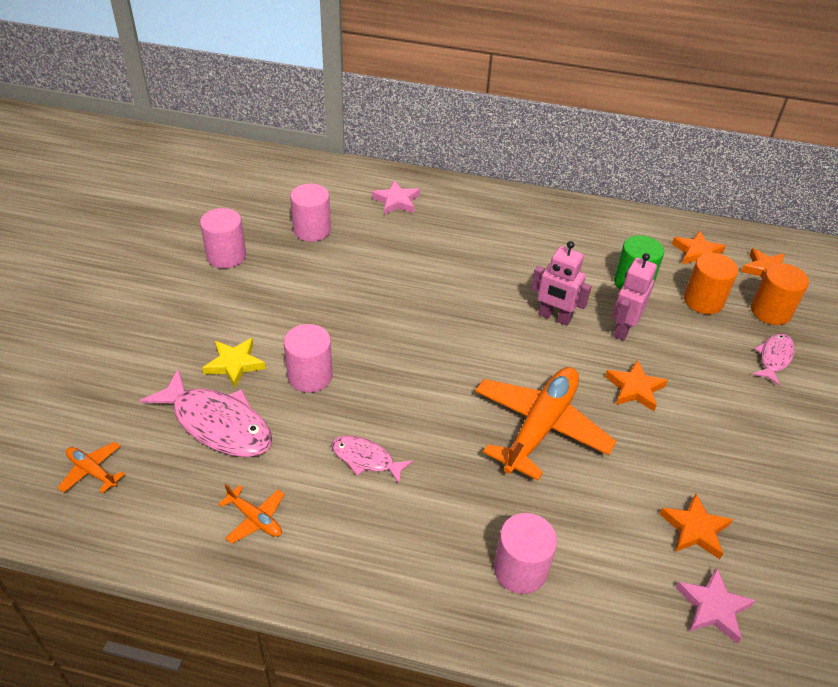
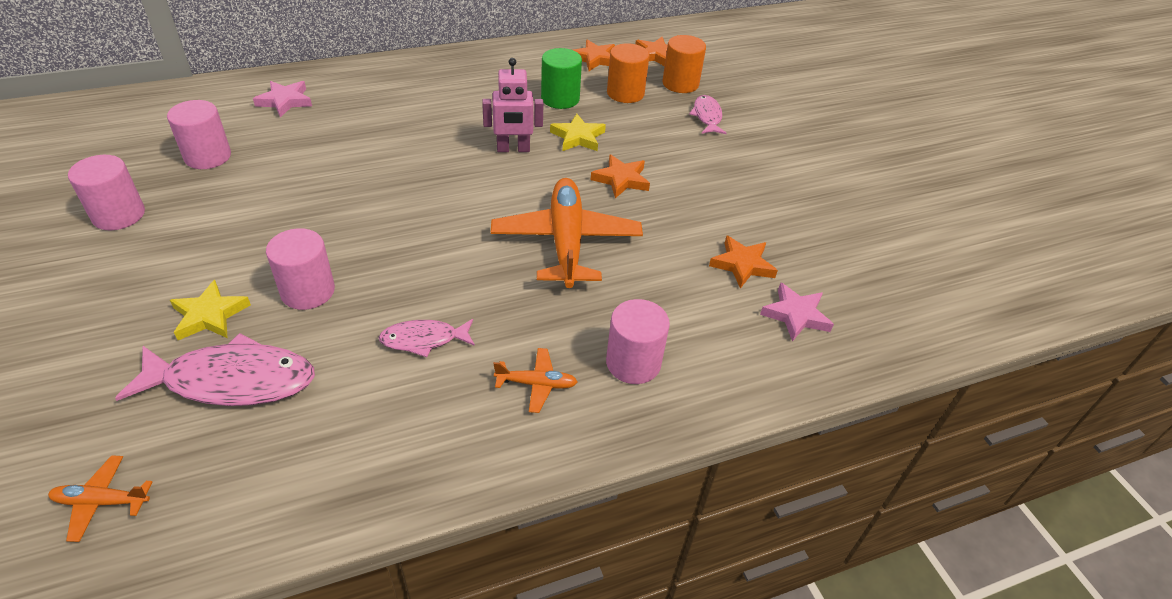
camera: 35 degrees left, 0 degrees up
(255, 519) = (346, 449): orange plane -> orange plane (536, 384)
(623, 329) = (578, 137): pink robot -> yellow star

